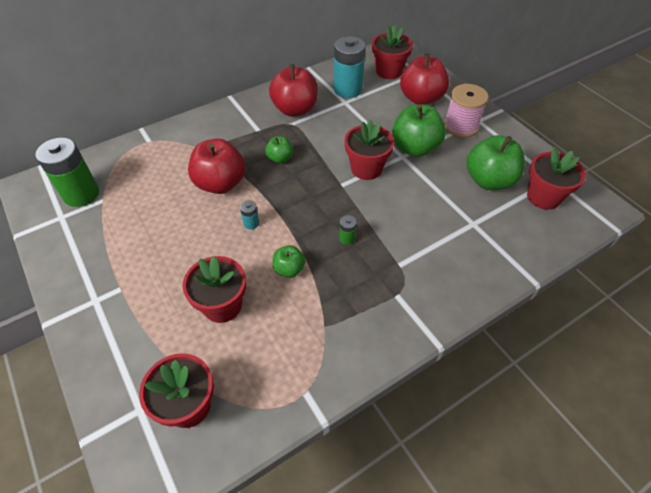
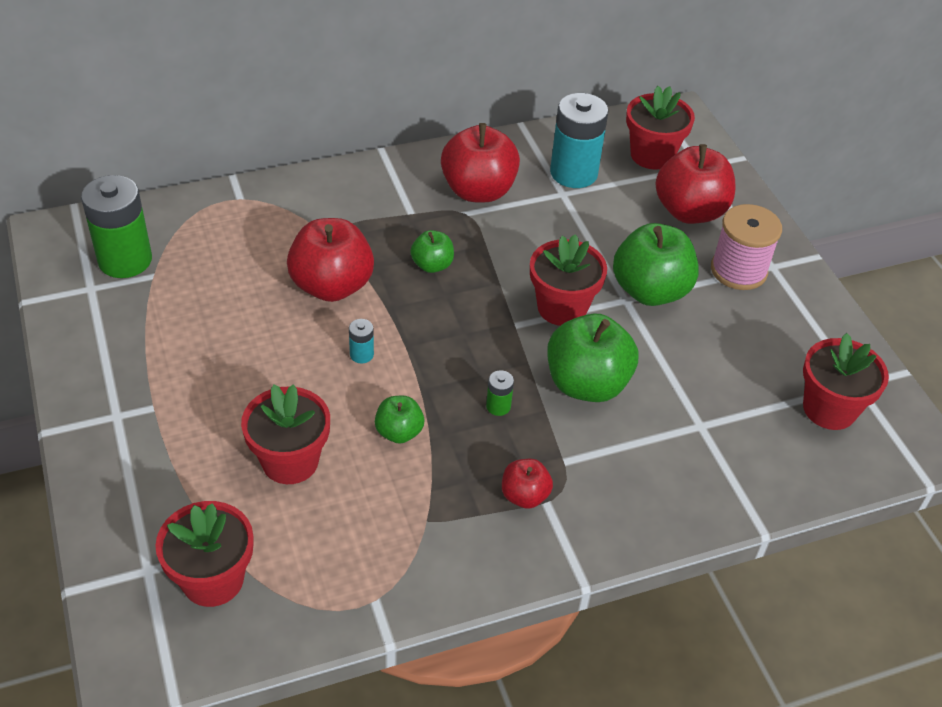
camera: 10 degrees right, 5 degrees down
(382, 294) = (524, 496): none -> red apple
(489, 180) = (751, 365): green apple -> green apple (586, 384)

